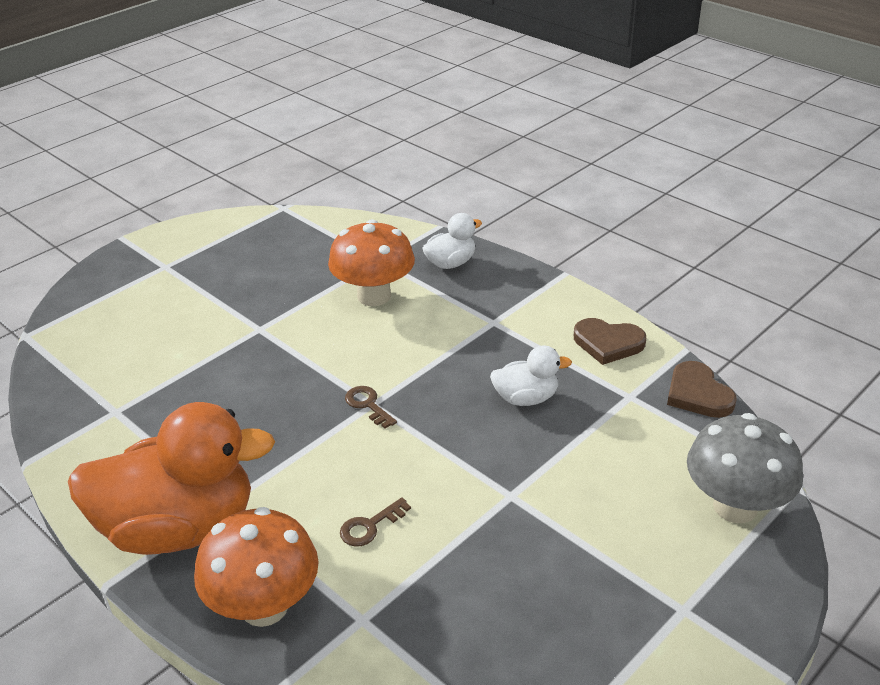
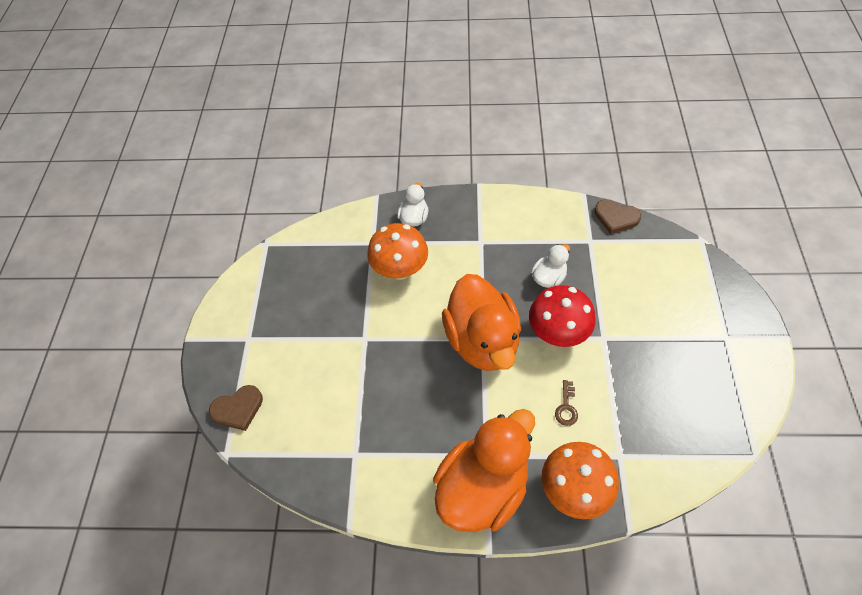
camera: 40 degrees left, 20 degrees up
(368, 405) = (482, 341): brown key -> orange duck
(461, 453) = (557, 333): none -> red mushroom
(608, 343) = (547, 216): brown heart -> brown heart (238, 409)
(735, 506) = (691, 269): grey mushroom -> none

